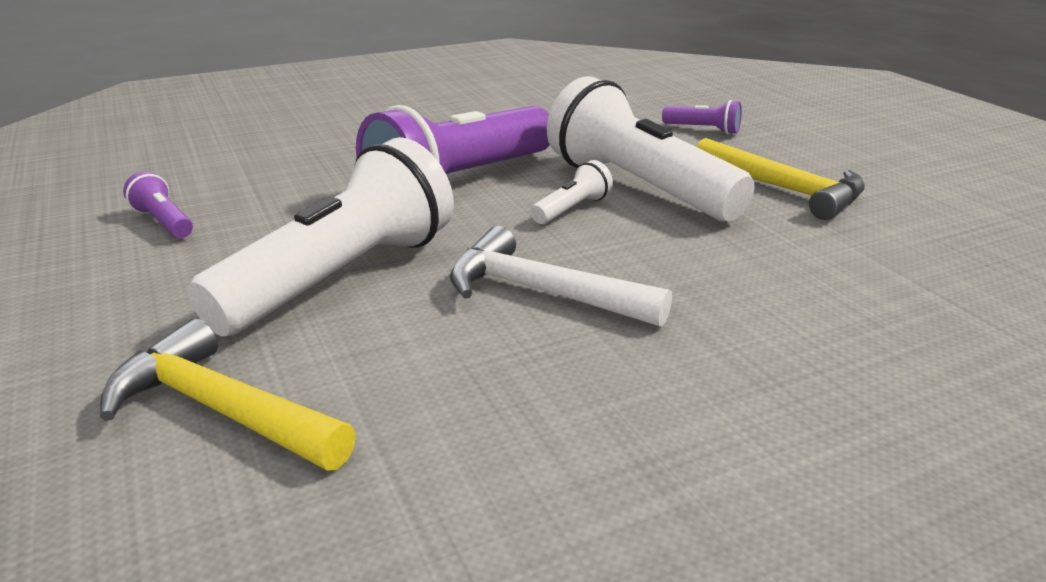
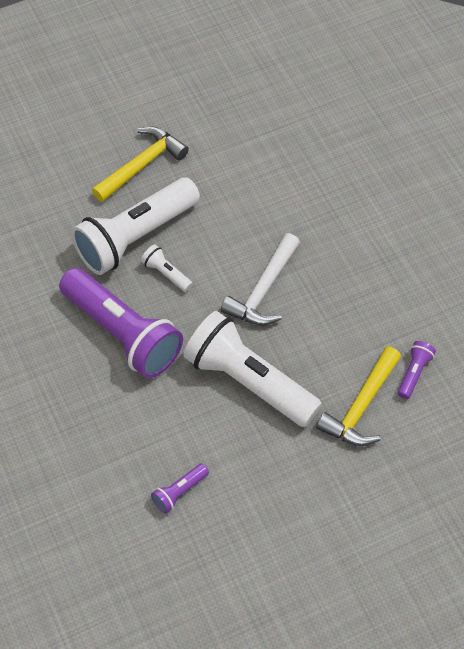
camera: 90 degrees left, 30 degrees up
(703, 129) = (34, 188): purple flashlight -> purple flashlight (414, 373)

